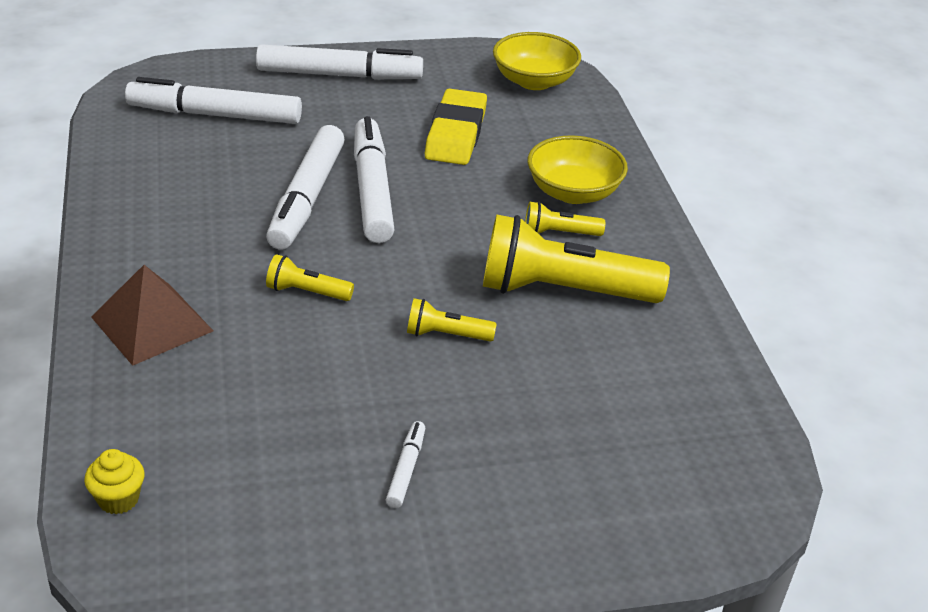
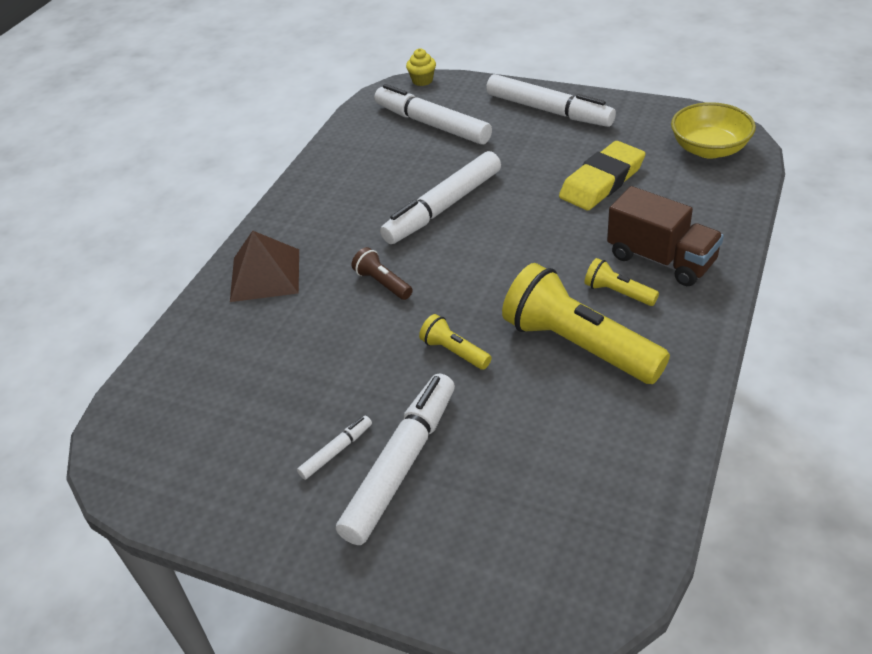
camera: 40 degrees right, 5 degrees up
(118, 499) = (146, 396): yellow cupcake -> yellow cupcake (422, 80)
(307, 292) = (382, 283): yellow flashlight -> brown flashlight
(372, 190) = (496, 213): white marker -> white marker (401, 464)
(573, 192) = (661, 259): yellow bowl -> brown truck

